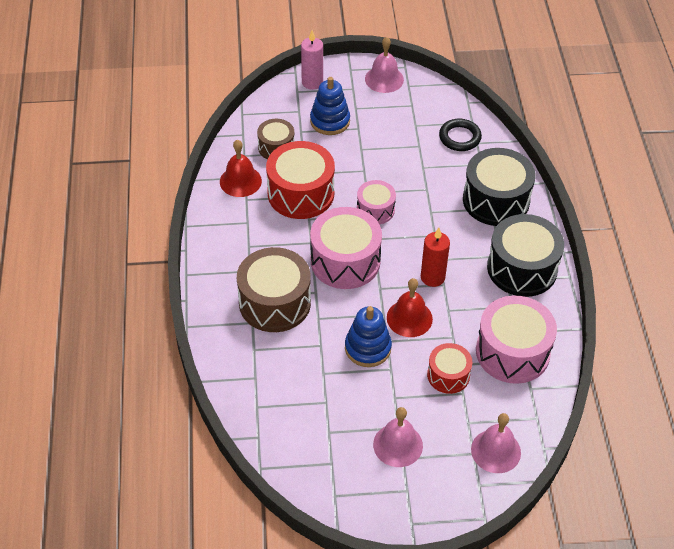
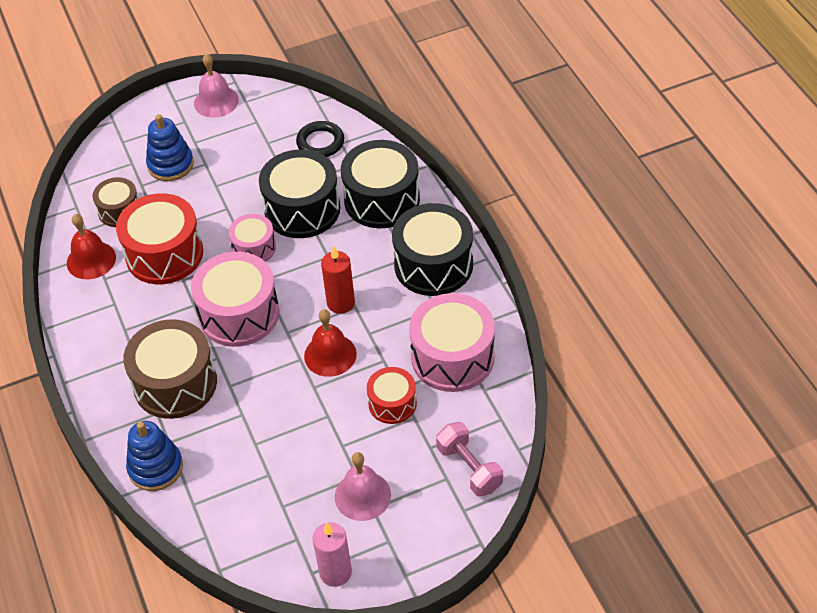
camera: 15 degrees left, 0 degrees up
(312, 82) = (136, 127): pink candle -> pink candle (335, 572)
(368, 348) = (295, 401): blue stacking toy -> blue stacking toy (155, 468)
(426, 189) = (302, 209): none -> black drum
(496, 451) = (469, 468): pink bell -> pink dumbbell

